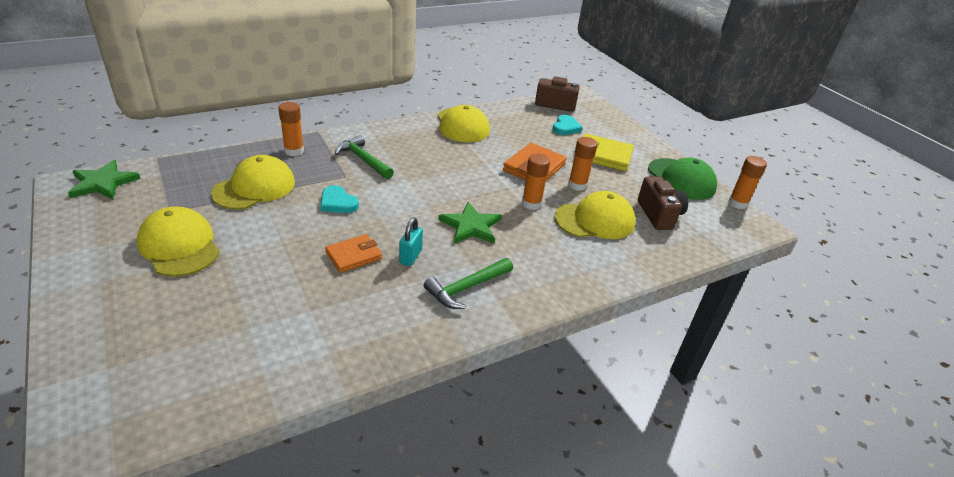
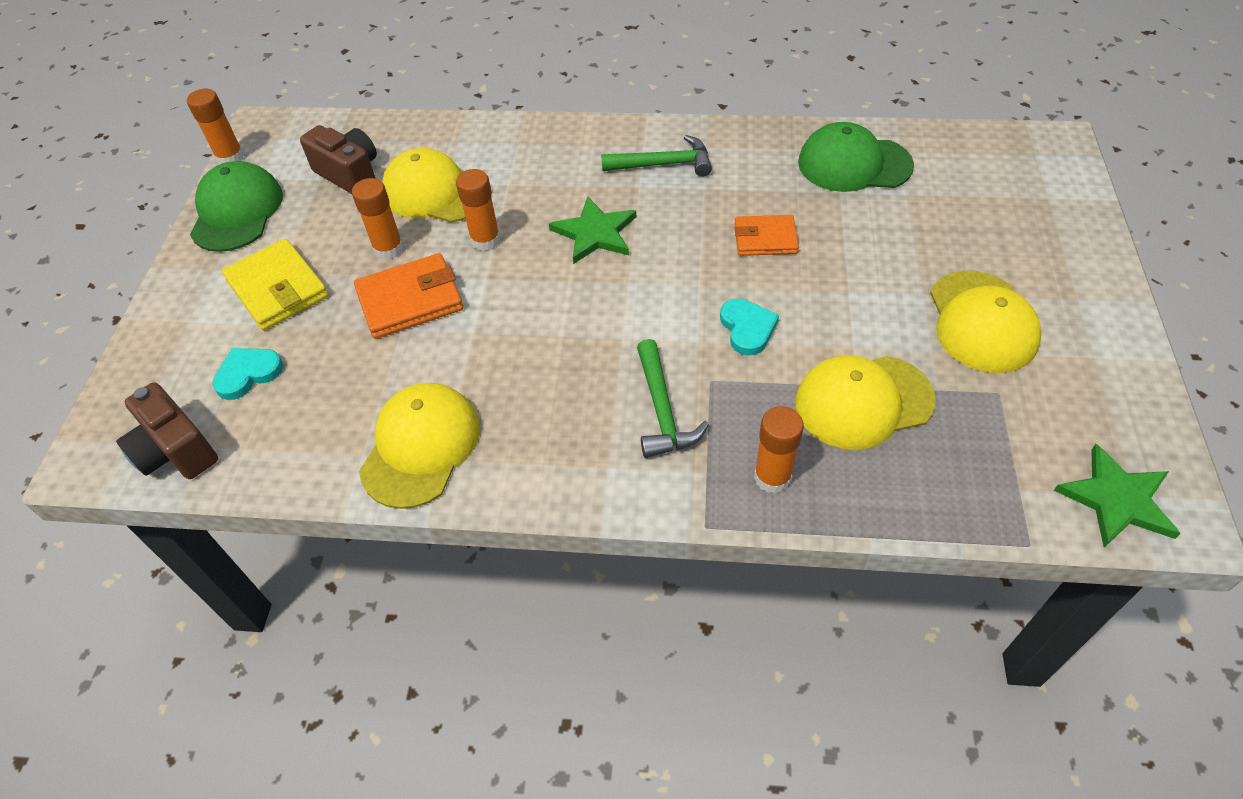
camera: 140 degrees left, 15 degrees up
(306, 342) = (854, 164): none -> green cap
(410, 256) = (699, 217): turquoise padlock -> none
(659, 215) = (349, 174): brown camera -> brown camera turned 105 degrees clockwise

